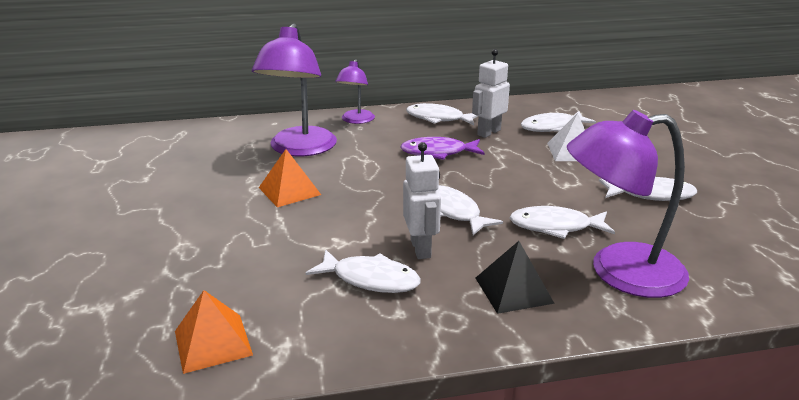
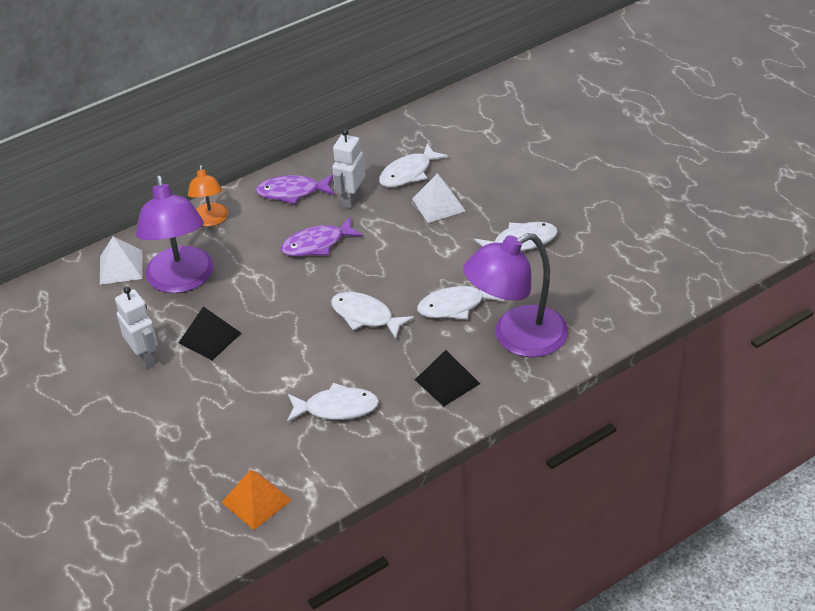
camera: 20 degrees left, 15 degrees up
(258, 131) = (121, 267): none -> white pyramid
(289, 191) = (210, 338): orange pyramid -> black pyramid
(356, 120) = (210, 220): purple lamp -> orange lamp
(421, 249) = (360, 365): white robot -> white robot (145, 357)
(438, 118) = (292, 192): white fish -> purple fish

